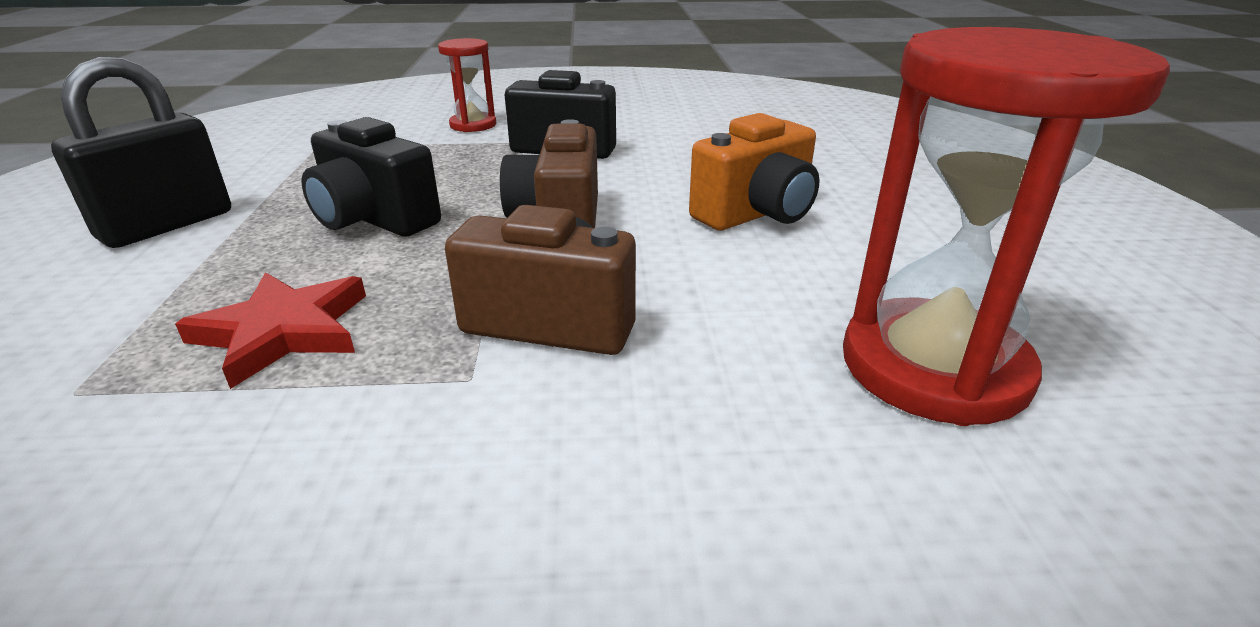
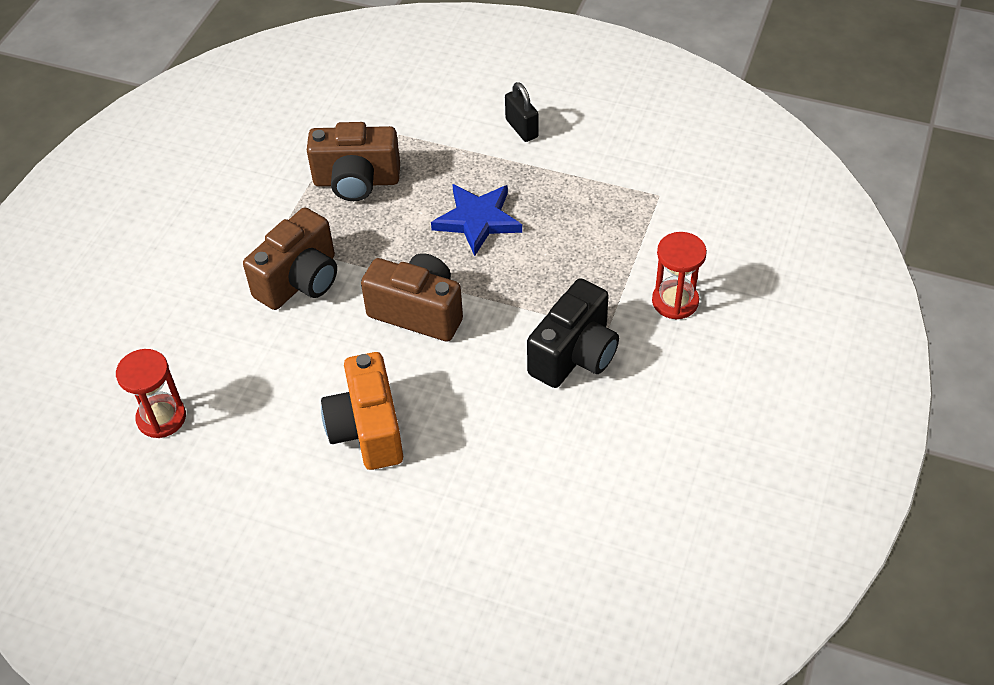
camera: 115 degrees right, 20 degrees up
(167, 225) = (521, 128): black padlock -> black padlock, size x0.55
(283, 331) = (356, 181): red star -> brown camera
(374, 220) = (477, 220): black camera -> blue star
(934, 367) = (161, 418): red hourglass -> red hourglass, size x0.51

